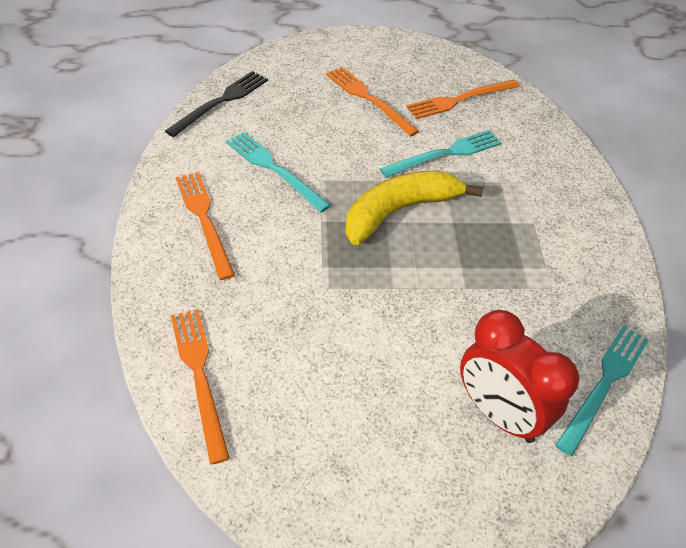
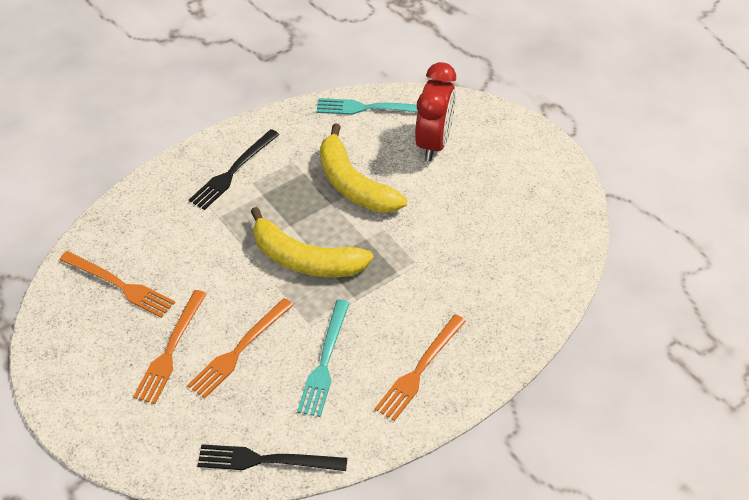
camera: 120 degrees left, 0 degrees up
(199, 376) = (542, 284): orange fork -> orange fork (239, 350)
(445, 154) = (210, 262): turquoise fork -> none
(477, 298) = (353, 184): none -> yellow banana
(559, 217) = (233, 171): none -> black fork

